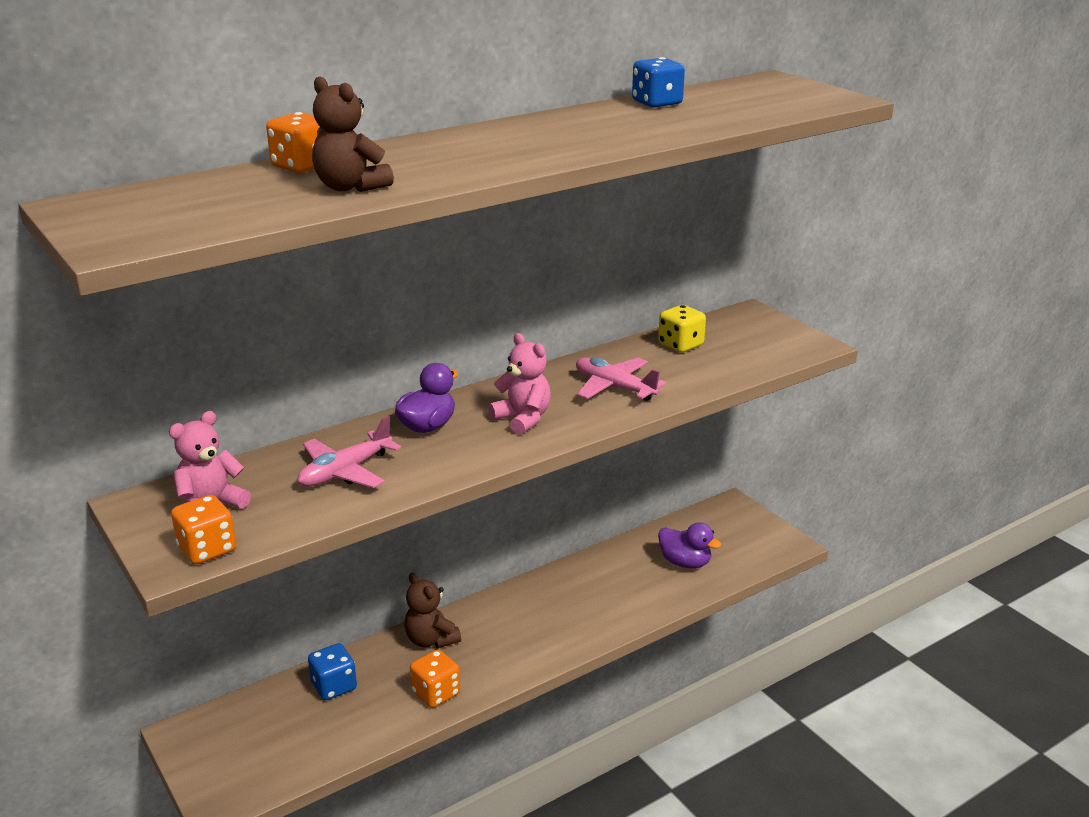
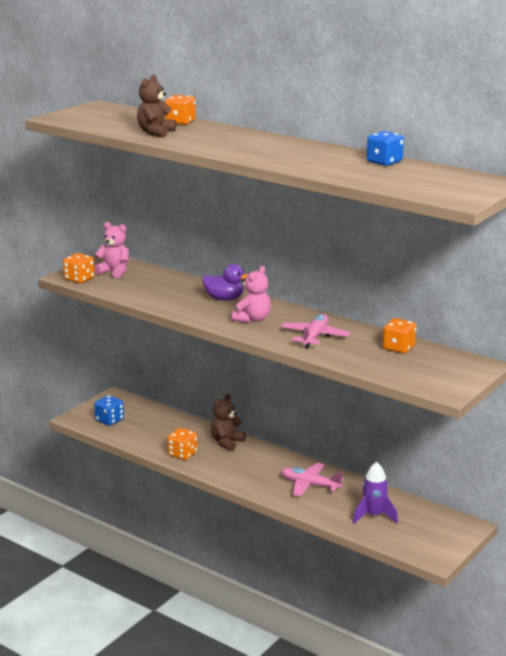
camera: 70 degrees right, 5 degrees down
(334, 686) = (170, 424): blue dice -> blue dice (109, 420)
(345, 472) = (163, 290): pink plane -> pink plane (310, 485)
(680, 345) = (398, 348): yellow dice -> orange dice
(685, 563) = (374, 516): purple duck -> purple rocket

